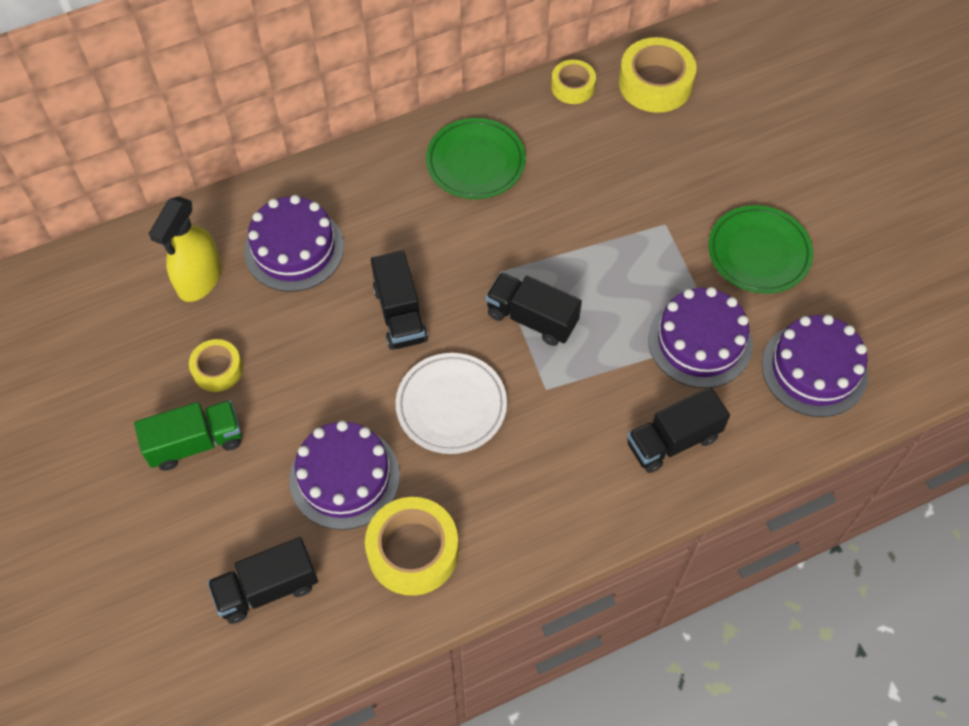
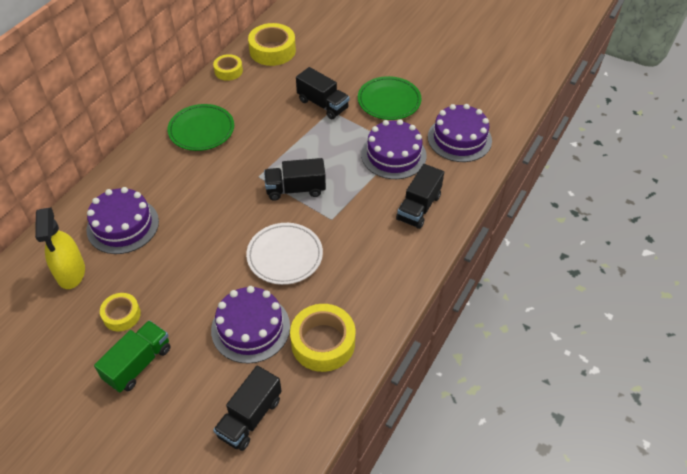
camera: 35 degrees left, 10 degrees down
(400, 314) = (217, 226): black truck -> black truck (322, 104)

